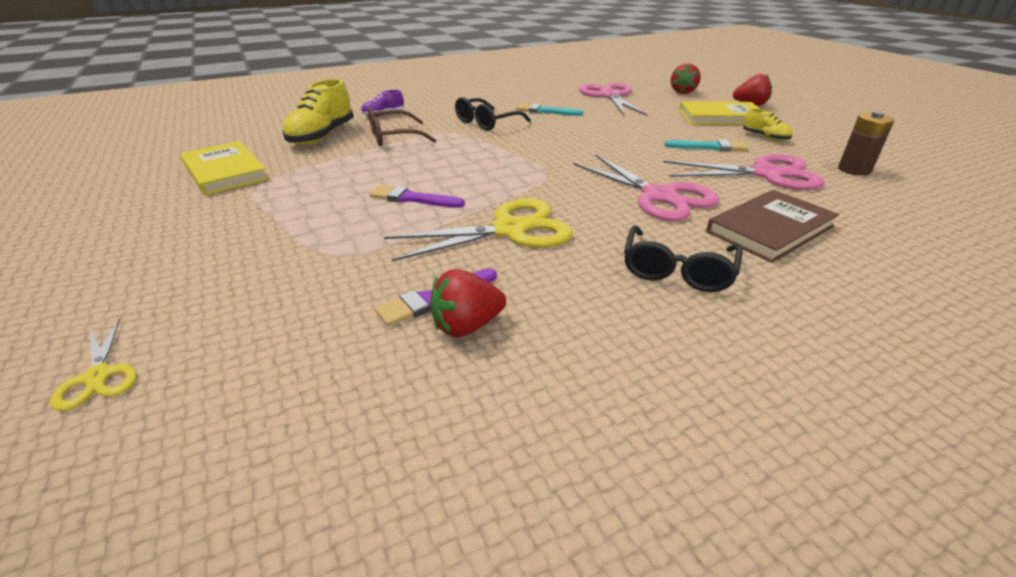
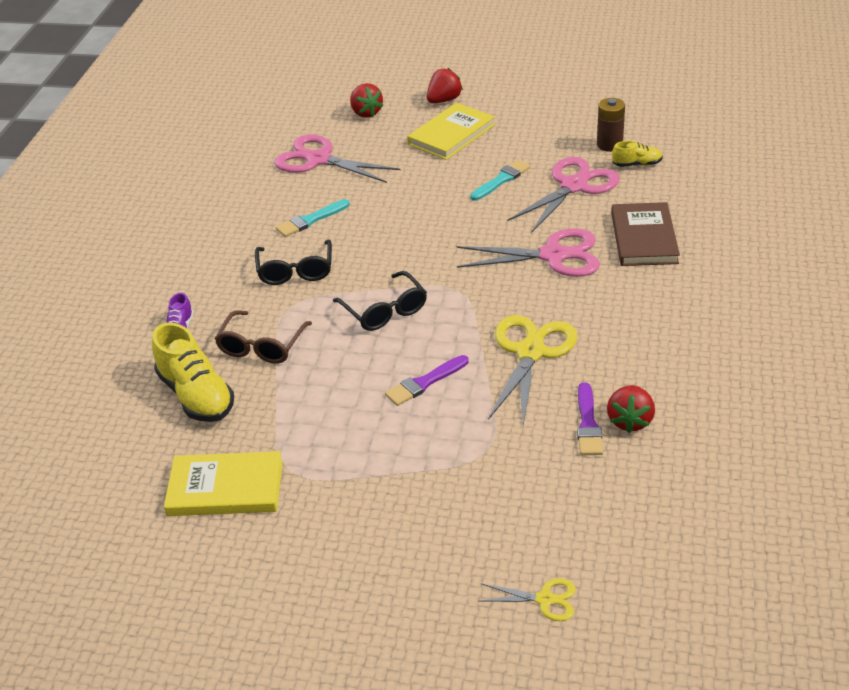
camera: 50 degrees left, 5 degrees up
(677, 270) = (651, 306): black glasses -> black glasses (385, 311)
(765, 137) = (516, 142): yellow shoe -> yellow shoe (637, 164)

